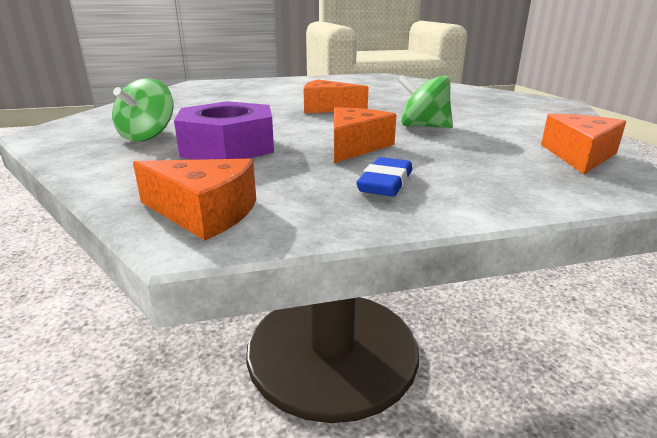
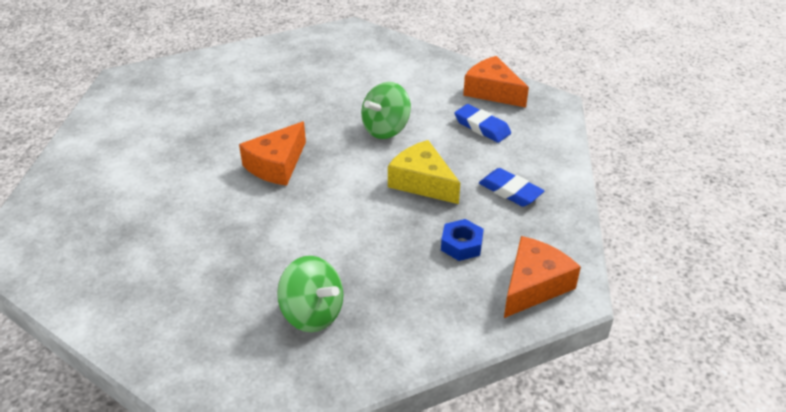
camera: 70 degrees left, 15 degrees up
(228, 146) = (384, 257): purple nut -> none
(263, 171) = (461, 245): none -> blue nut
(355, 146) = (422, 182): orange cheese -> yellow cheese
(495, 158) = (482, 127): none -> blue eraser

